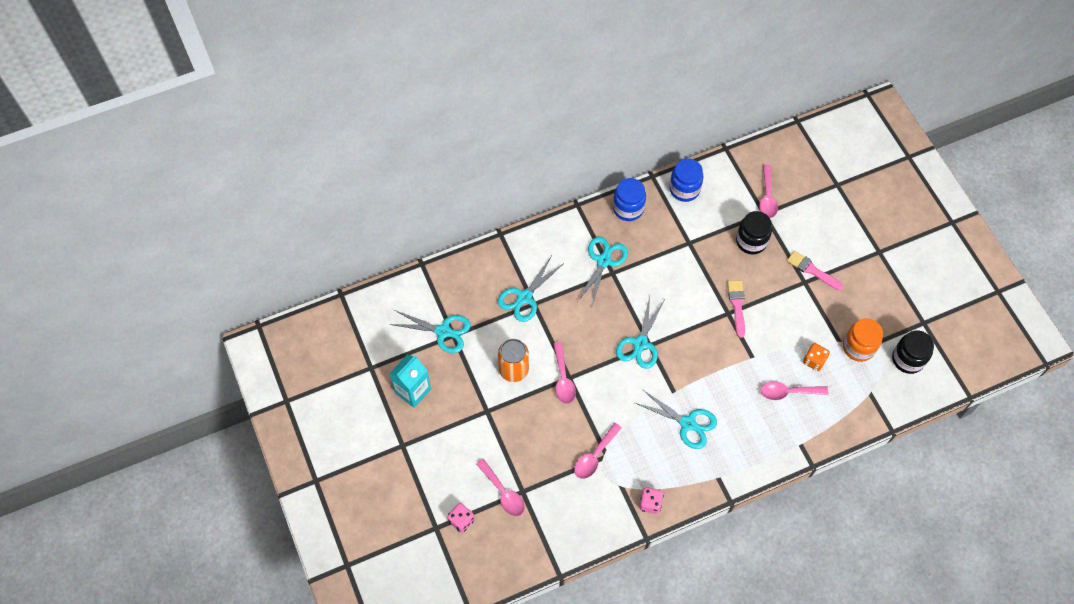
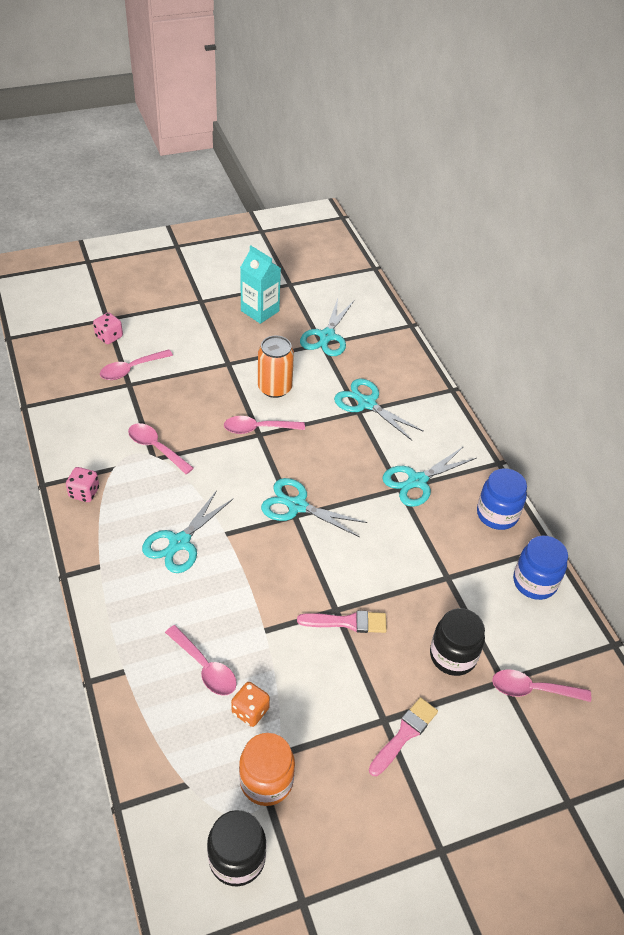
camera: 90 degrees right, 15 degrees down
(603, 261) = (417, 481): turquoise scissors -> turquoise scissors turned 120 degrees clockwise
(788, 392) = (205, 667): pink spoon -> pink spoon turned 135 degrees clockwise

